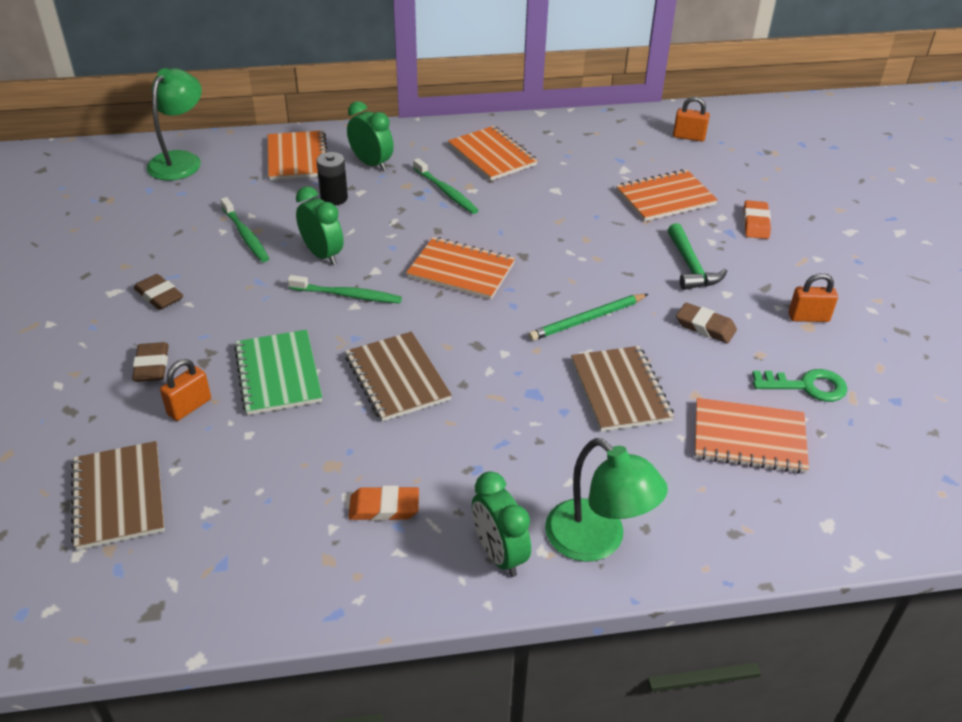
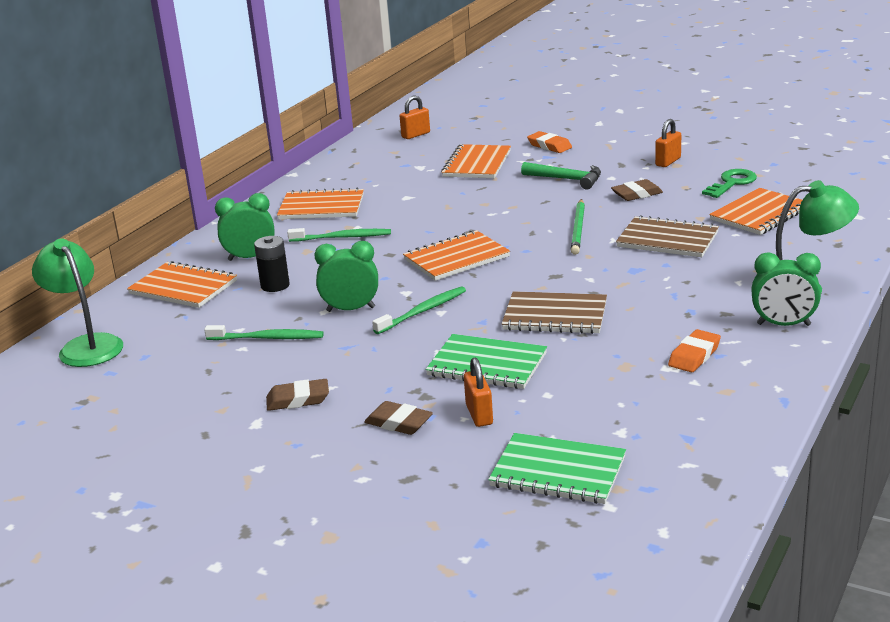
camera: 50 degrees left, 15 degrees down
(119, 497) = (558, 471): brown notebook -> green notebook

